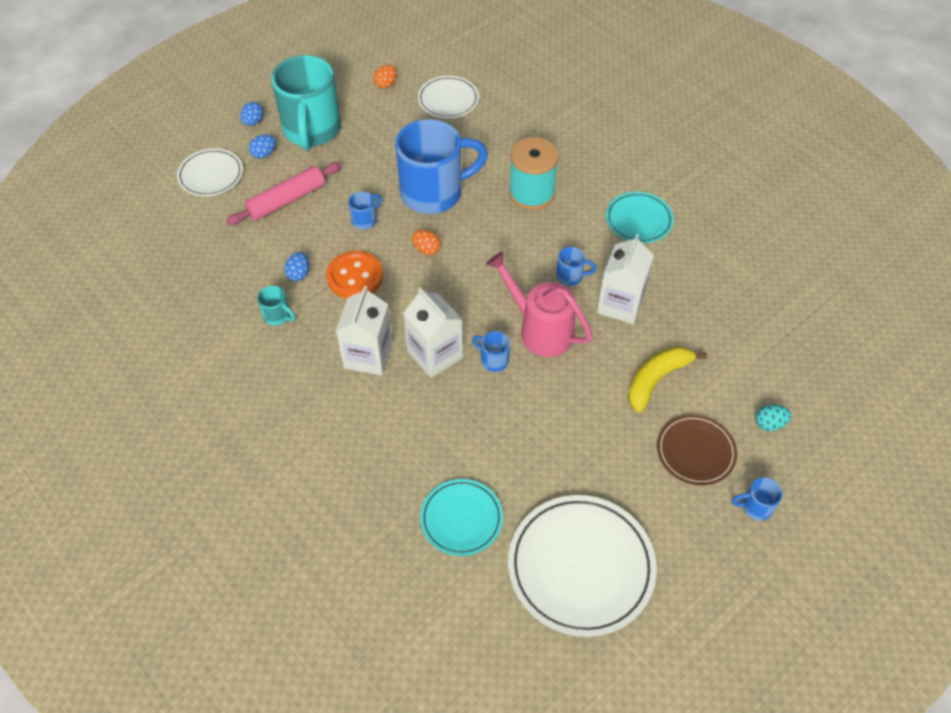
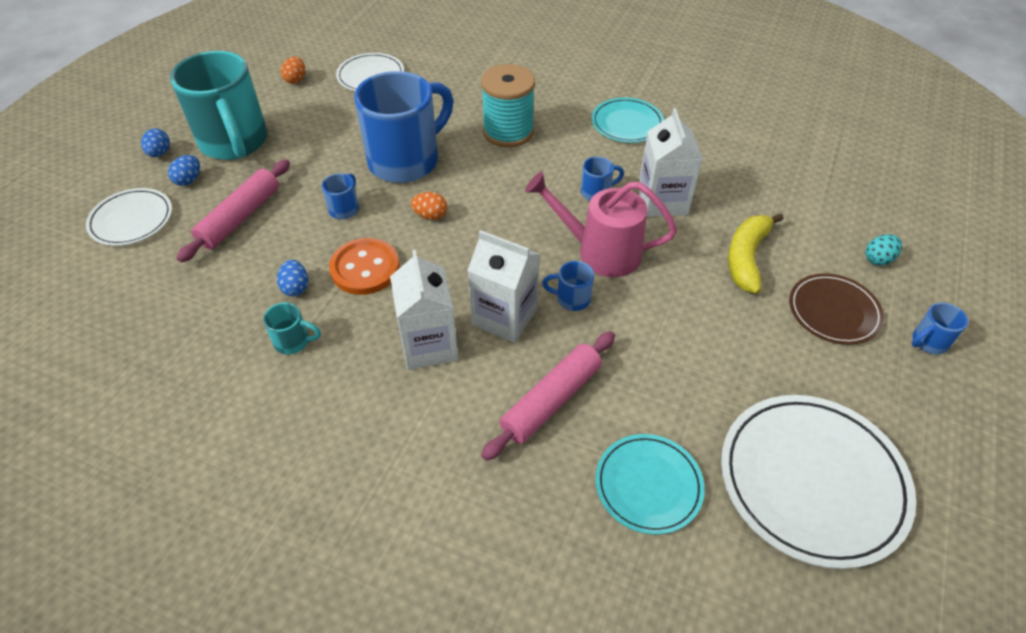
camera: 25 degrees left, 5 degrees down
(431, 431) = (551, 400): none -> pink rolling pin

